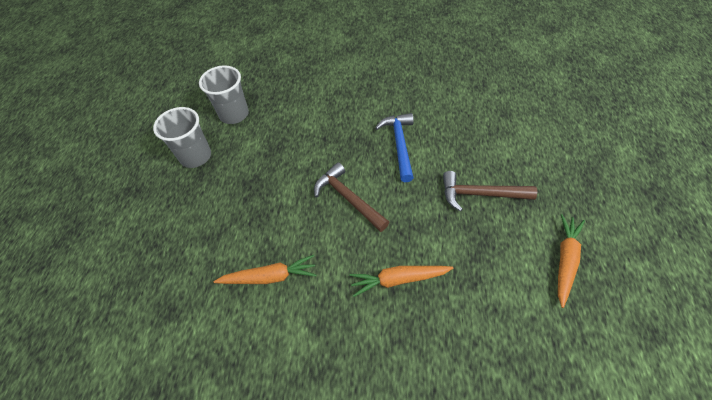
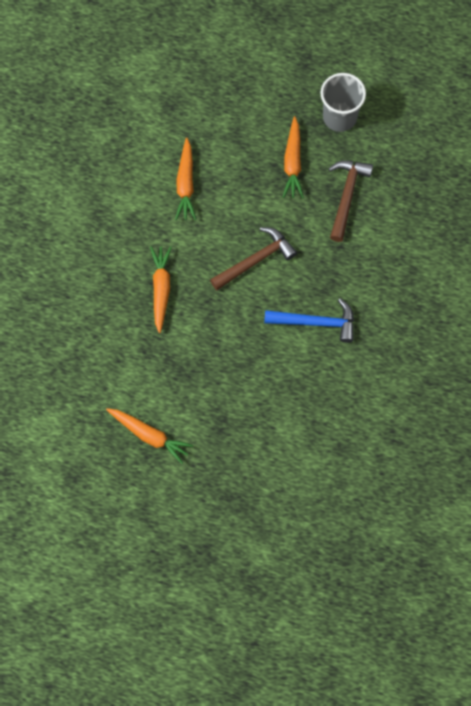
camera: 95 degrees right, 15 degrees up
(234, 114) = (396, 154): grey cup -> none
(242, 184) = (293, 162): none -> orange carrot
(480, 194) = (235, 385): brown hammer -> brown hammer (346, 196)

